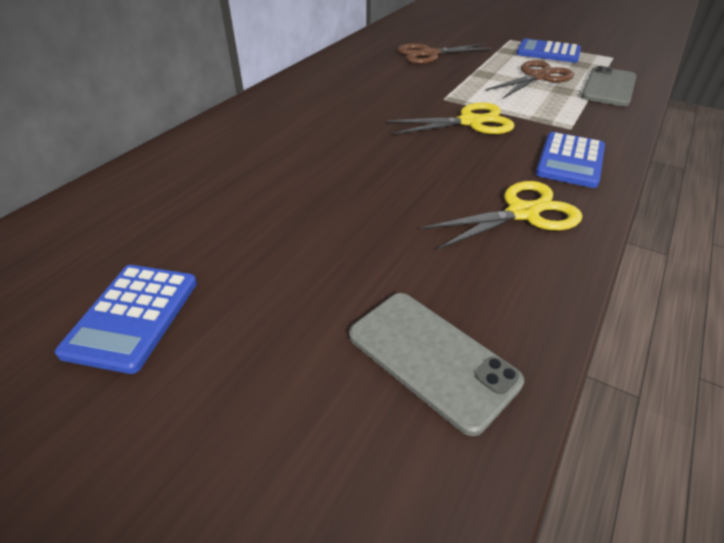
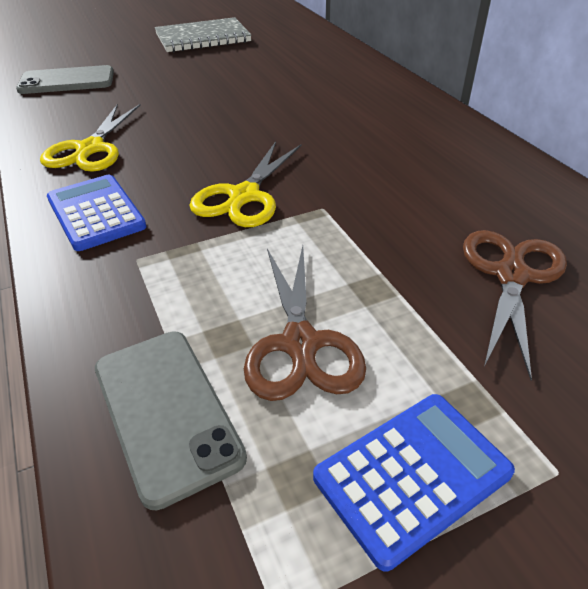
camera: 125 degrees right, 0 degrees up
(133, 316) = (203, 38): blue calculator -> grey notebook

